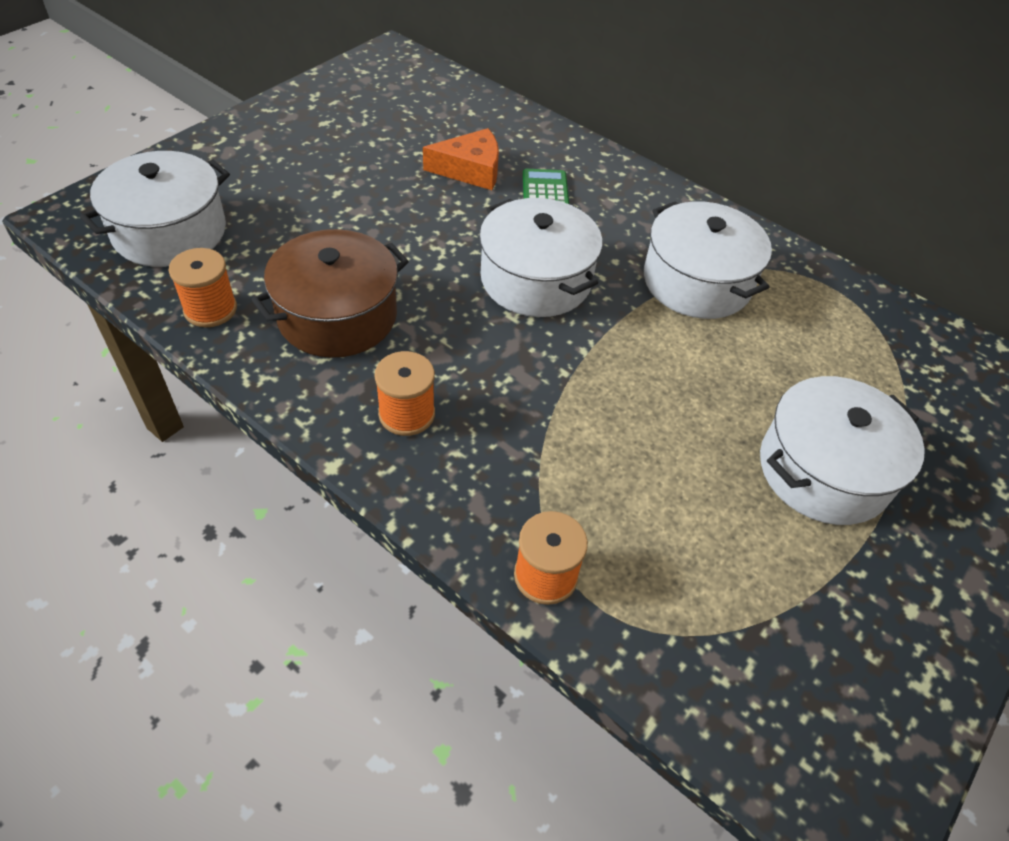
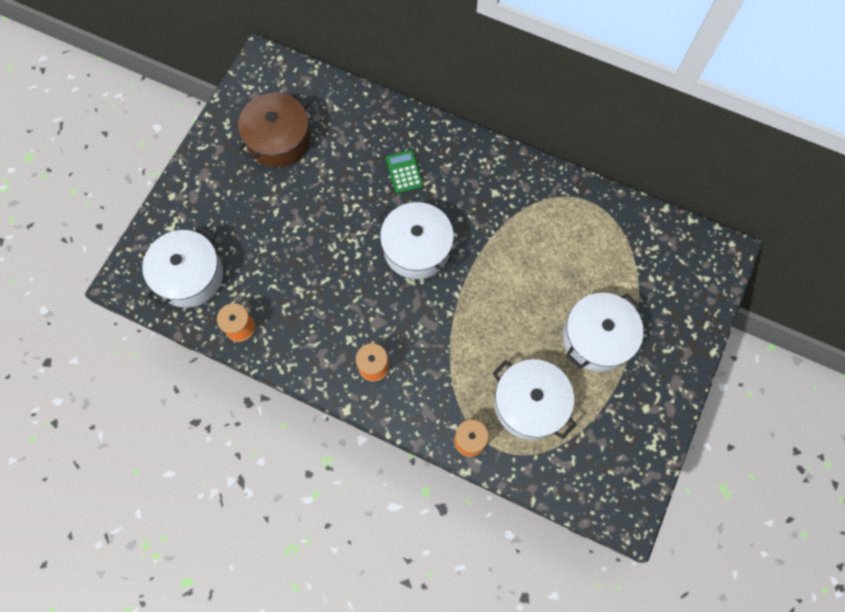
camera: 10 degrees left, 20 degrees up
(337, 315) = (312, 310): brown pot -> brown pot (278, 139)
(471, 170) = (352, 165): orange cheese -> none
(696, 282) = (511, 221): white pot -> white pot (529, 404)

